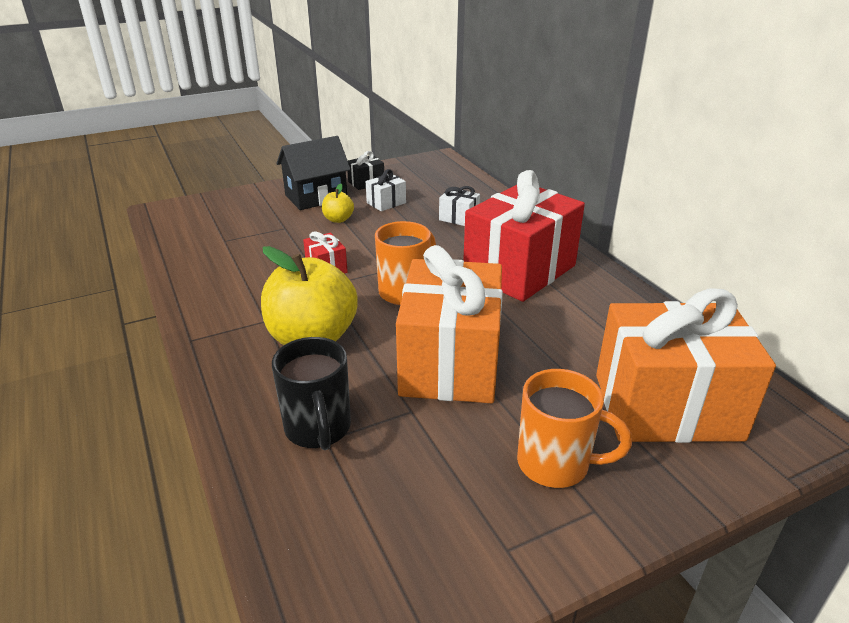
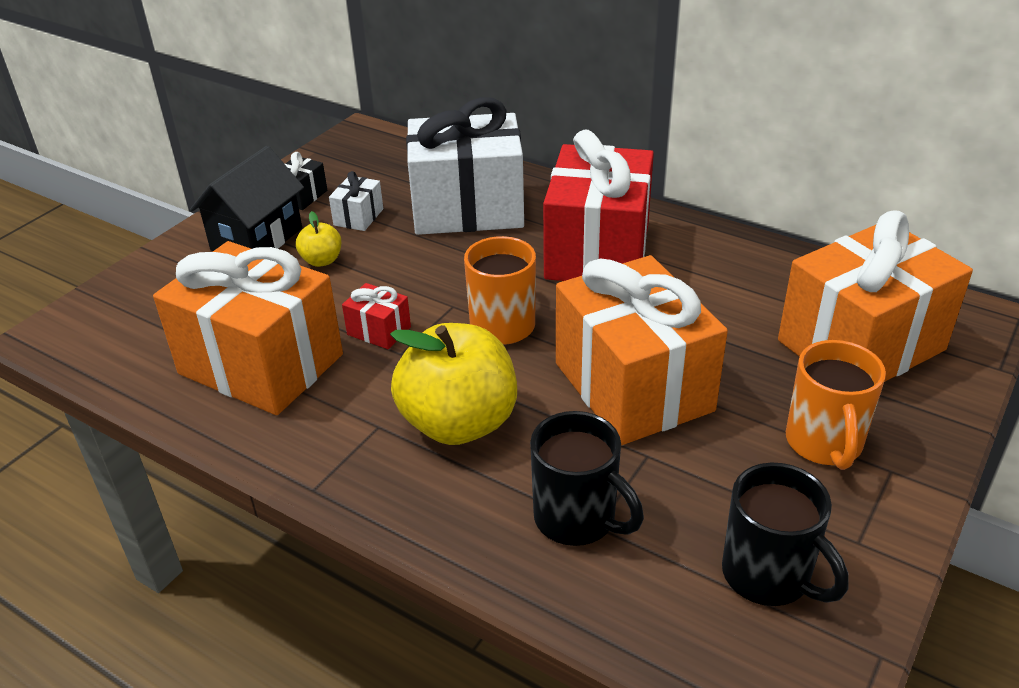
camera: 30 degrees left, 5 degrees up
(242, 262) = (261, 364): none -> orange gift
(407, 536) = (768, 576): none -> black mug
(459, 218) = (468, 209): white gift -> white gift, size x2.46
(556, 464) = (824, 444): orange mug -> orange mug turned 105 degrees clockwise

